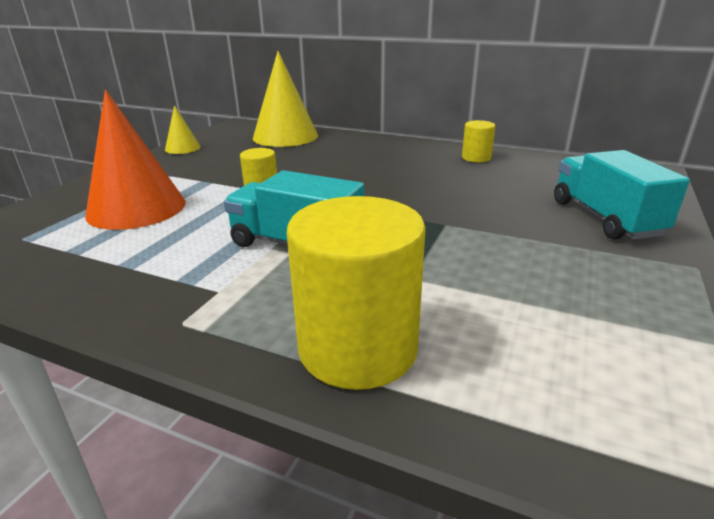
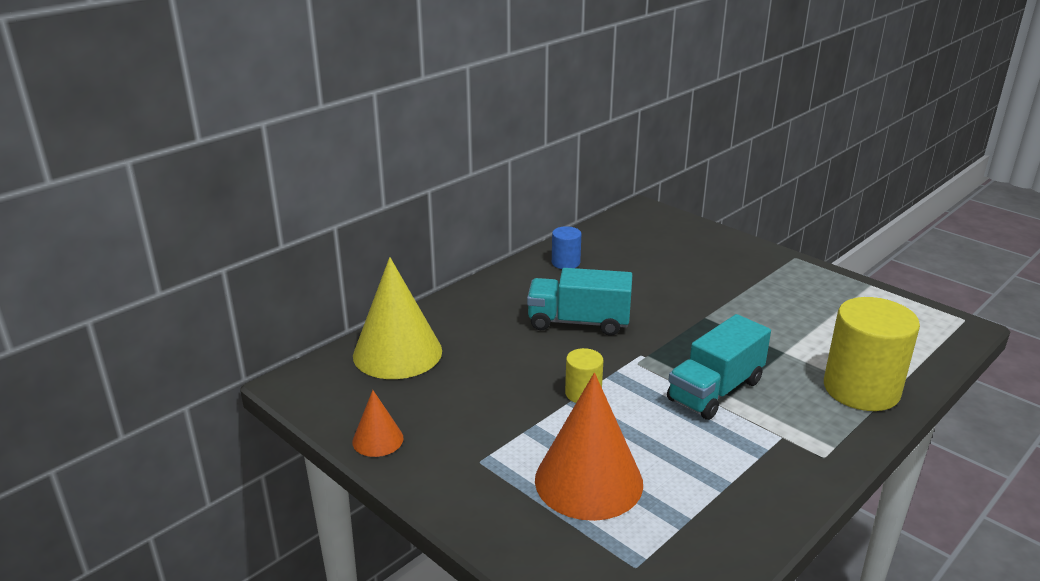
camera: 70 degrees left, 0 degrees up
(183, 148) = (377, 440): yellow cone -> orange cone
(476, 158) = (565, 263): yellow cylinder -> blue cylinder
(604, 218) = (719, 257): turquoise truck -> turquoise truck (578, 322)

